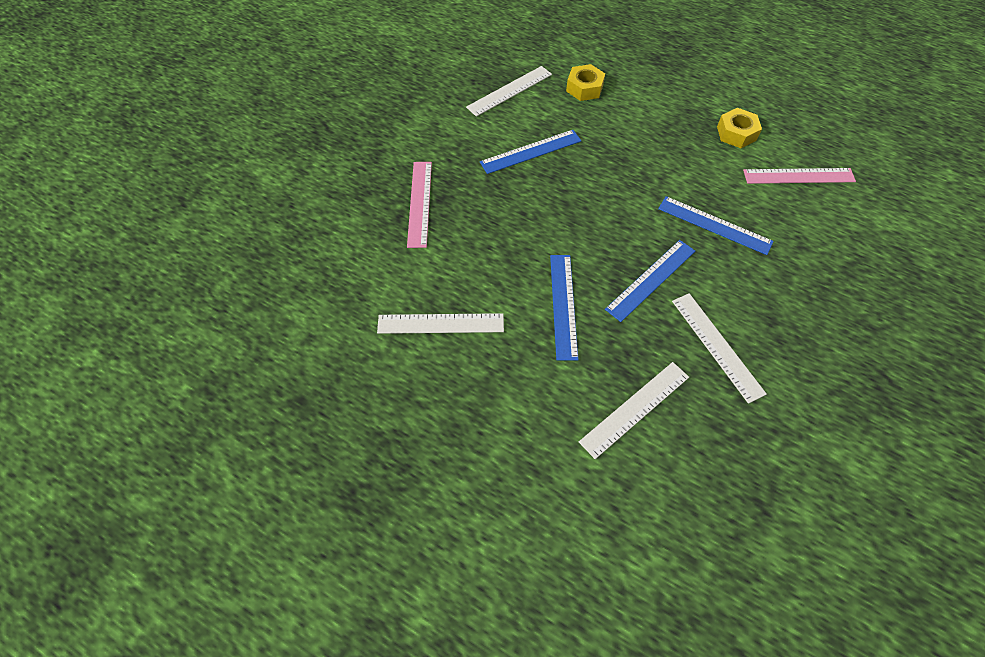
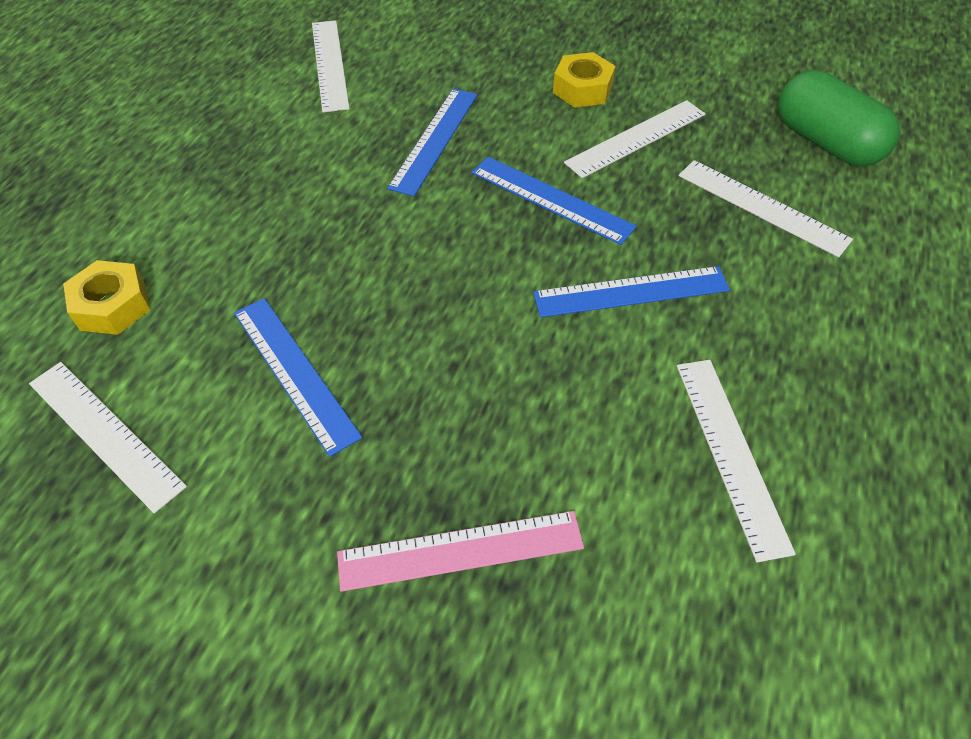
camera: 100 degrees left, 5 degrees down
(712, 488) = (826, 142): none -> green capsule
(736, 133) = (244, 117): yellow nut -> yellow nut (582, 89)
(798, 176) = (330, 64): pink ruler -> white ruler

